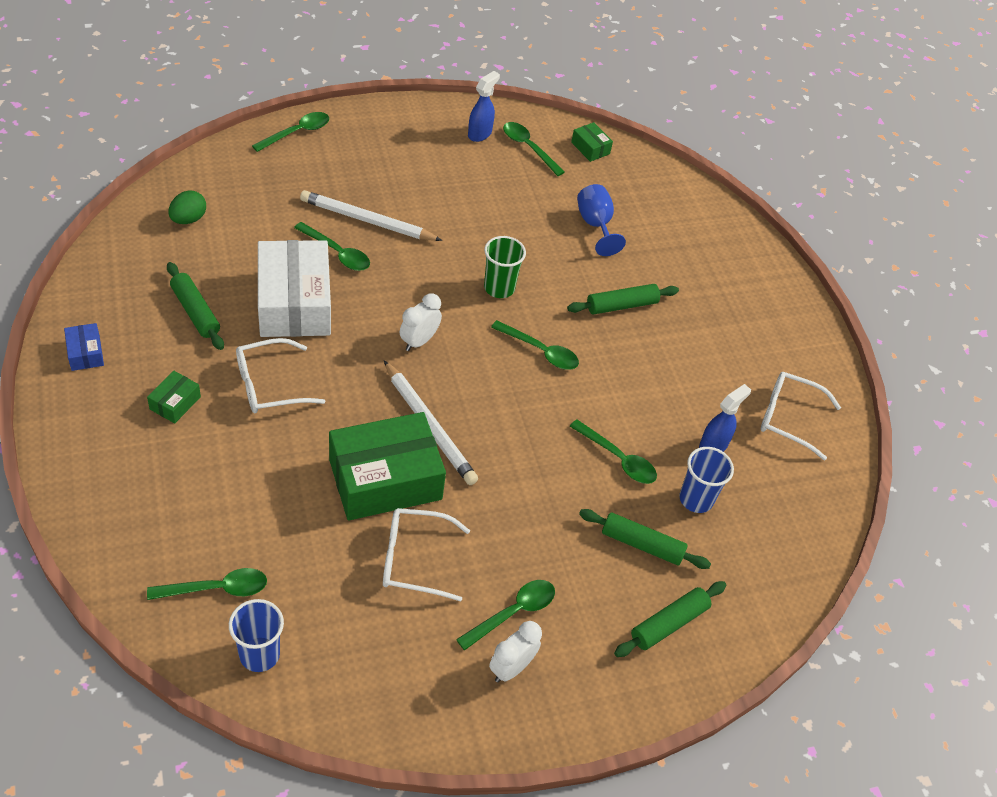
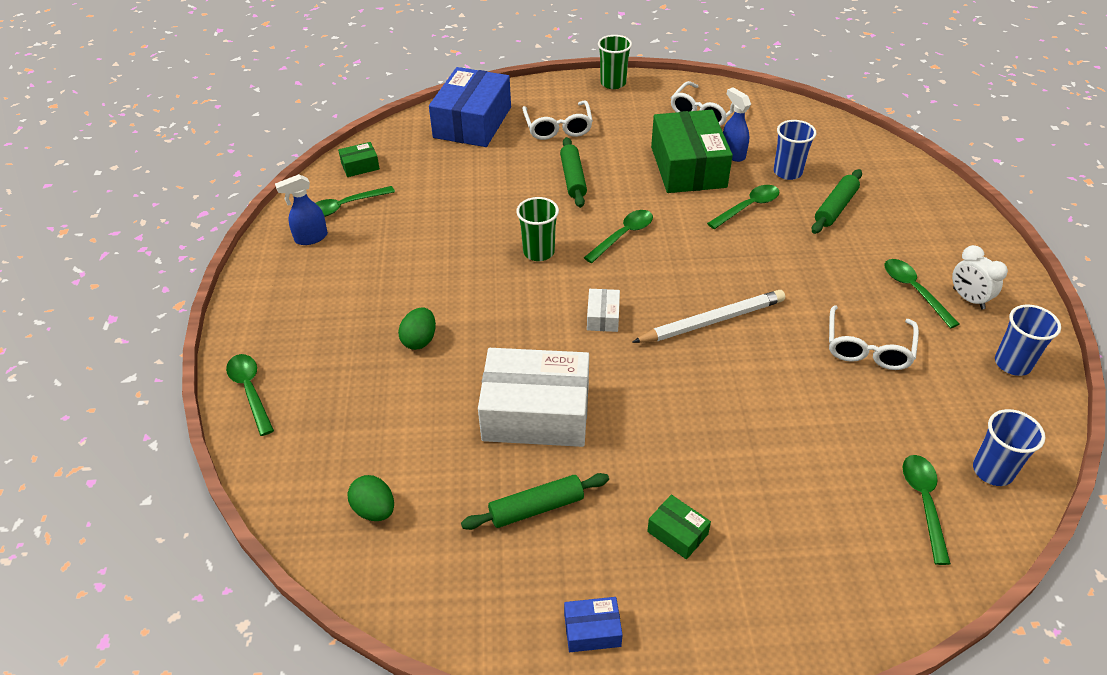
camera: 70 degrees left, 5 degrees down
(268, 385) = (655, 443): white glasses -> white glasses (558, 128)
(337, 253) = (465, 369): green spoon -> none
(367, 220) = (419, 340): white pencil -> green egg
(385, 479) = (777, 359): green box -> green box (688, 167)
(413, 698) = (1012, 363): none -> blue cup
(419, 341) = (603, 317): white clock -> white box
(480, 134) = (310, 238): blue spray bottle -> blue spray bottle turned 75 degrees counterclockwise
(595, 225) = (467, 178): blue goblet -> none
(668, 624) = (909, 206): green rolling pin -> none
(690, 218) = (472, 122): none -> blue box
(813, 329) = (613, 83): none -> green cup

